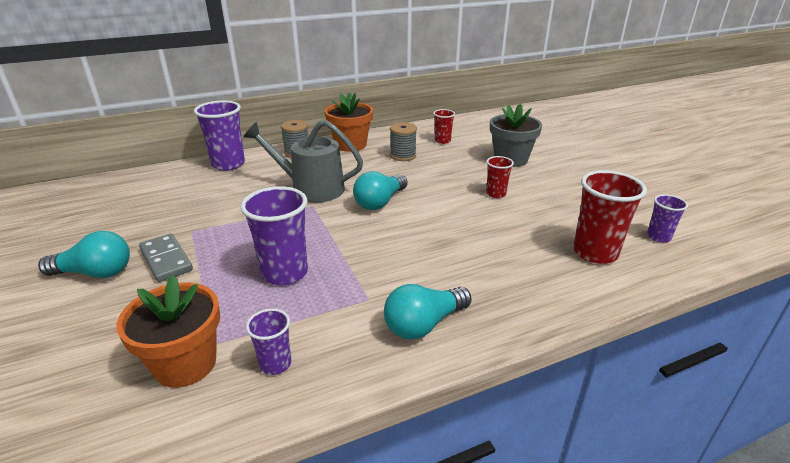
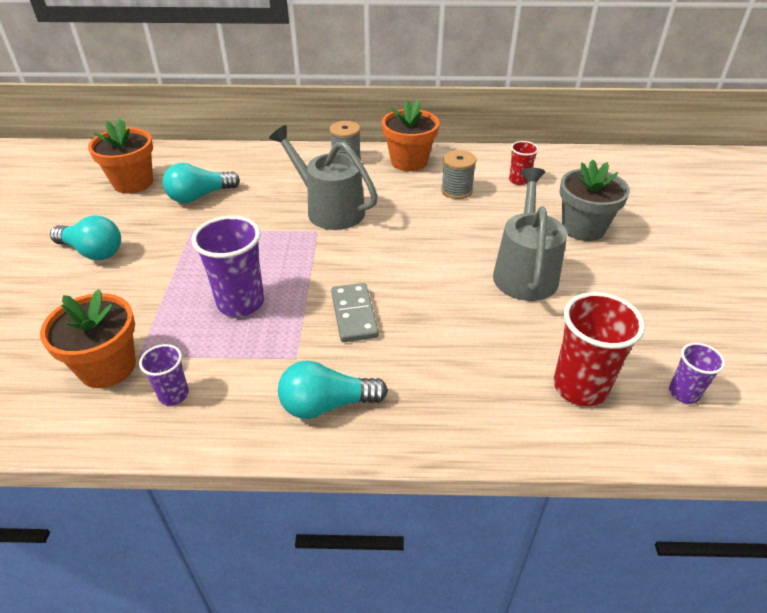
camera: 25 degrees right, 10 degrees up
(100, 209) = (133, 183): none -> orange flower pot
(166, 260) = (153, 255): grey domino -> grey domino (354, 314)
(228, 164) = (270, 158): purple cup -> none
(380, 202) = (387, 246): turquoise light bulb -> turquoise light bulb (199, 196)
(496, 194) = (525, 272): red cup -> grey watering can

